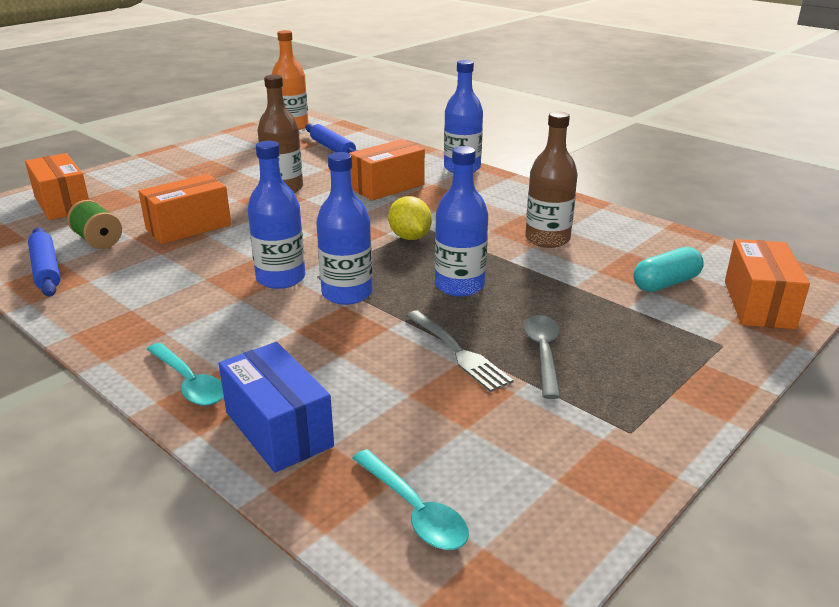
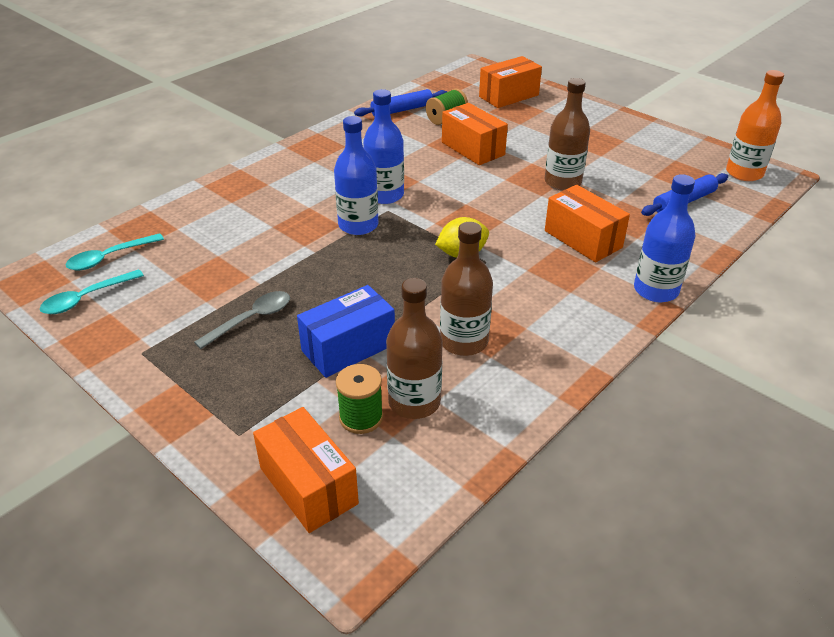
camera: 90 degrees right, 10 degrees up
(189, 383) = (255, 176): turquoise spoon -> turquoise spoon (86, 298)
(278, 429) = (199, 209): blue box -> blue box (348, 347)
(457, 352) = (264, 276): grey fork -> none
(459, 286) = (366, 280): blue bottle -> none
(543, 353) = (251, 319): grey spoon -> grey spoon turned 45 degrees counterclockwise
(634, 260) = (414, 402): none -> brown bottle
(665, 283) = (361, 417): turquoise capsule -> green spool
(758, 304) = (308, 485): orange box -> orange box turned 45 degrees clockwise

